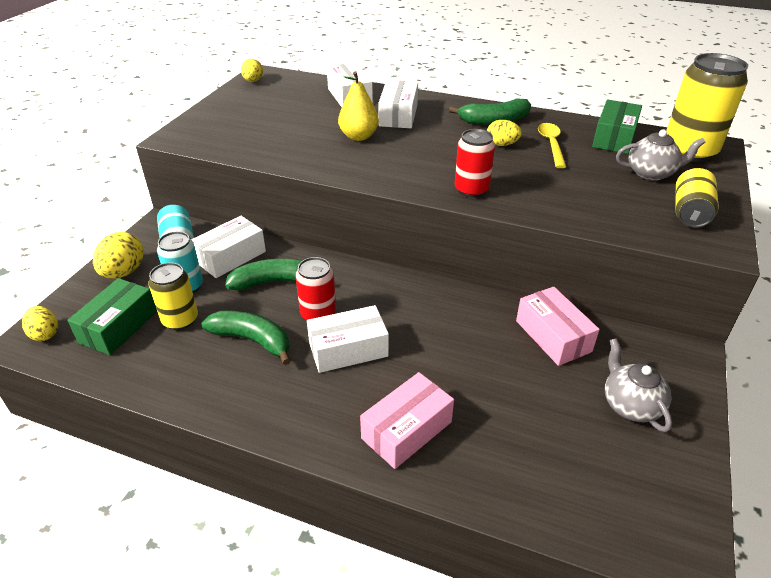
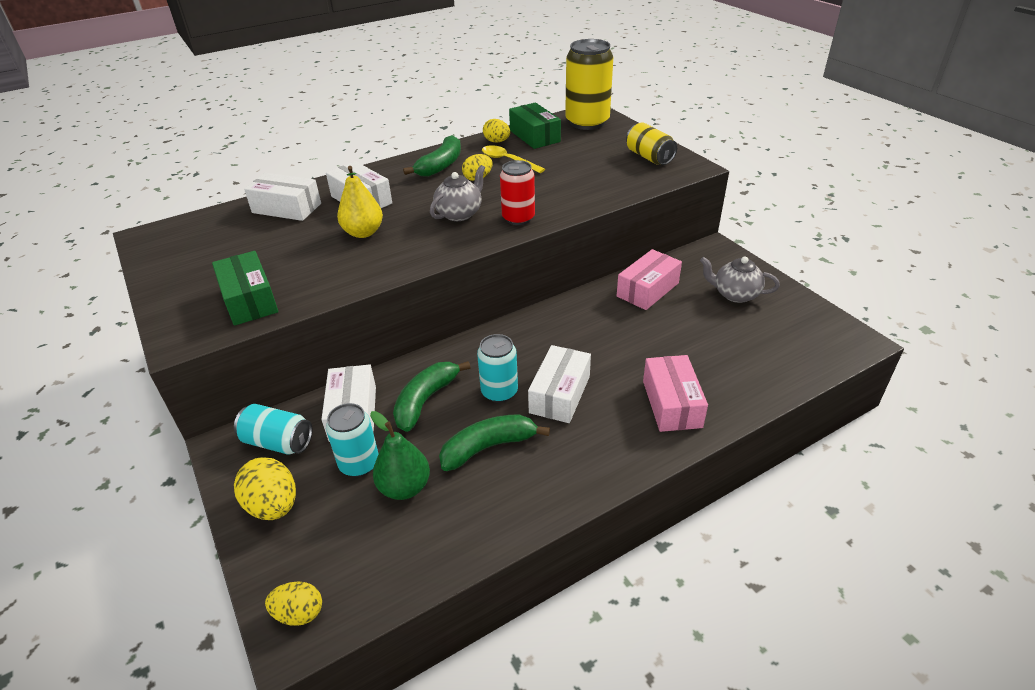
camera: 50 degrees left, 0 degrees up
(118, 326) = (360, 541): green box -> green box (249, 300)
(180, 320) = (404, 487): yellow can -> green pear
(253, 81) = (154, 246): yellow egg -> yellow egg (497, 141)
(318, 314) = (499, 392): red can -> turquoise can
(553, 336) = (647, 290): pink box -> pink box turned 60 degrees counterclockwise
(651, 173) = (593, 146): grey teapot -> grey teapot (459, 214)

